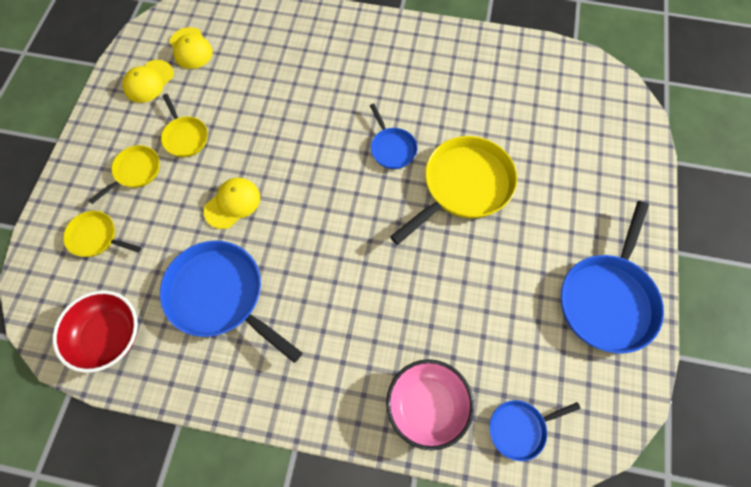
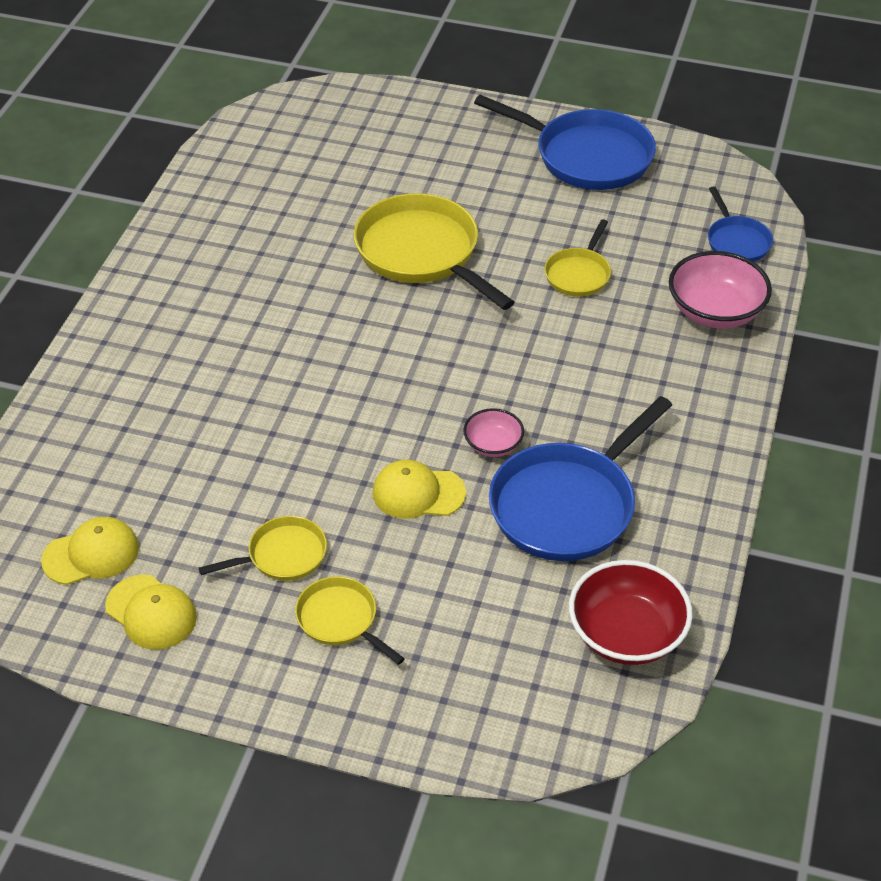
camera: 85 degrees left, 20 degrees down
(96, 237) = (459, 664): yellow pan -> yellow pan (579, 274)
(232, 204) = (418, 493): yellow cap -> yellow cap turned 45 degrees counterclockwise
(275, 245) = (493, 445): none -> pink bowl
(392, 148) = (349, 316): blue pan -> none

